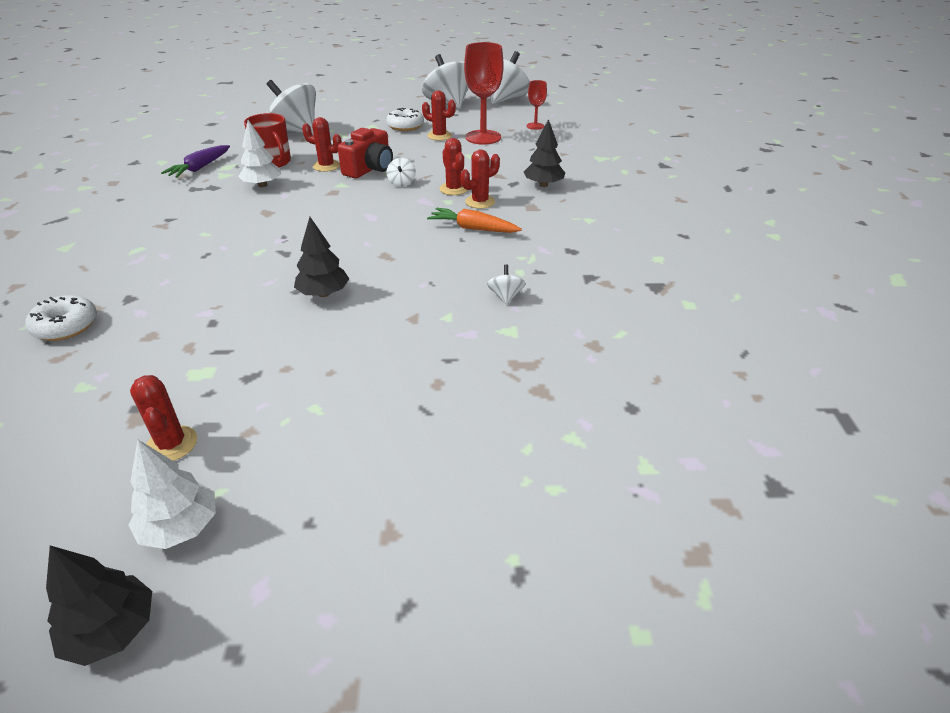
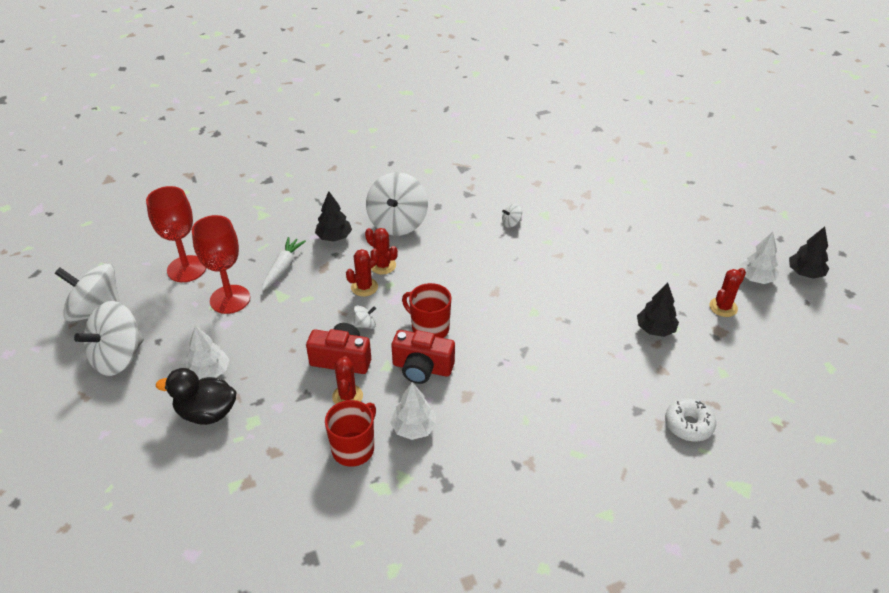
camera: 110 degrees left, 5 degrees up
(200, 168) = (395, 513): purple carrot -> none
(295, 131) = (252, 474): white spinning top -> white spinning top (397, 223)
(321, 198) = (422, 368): none -> red camera
(323, 294) = (561, 305): black tree -> black tree (655, 329)
(366, 123) = (206, 413): none -> black duck
(367, 210) = (429, 328): none -> red mug
(405, 126) = (209, 372): white donut -> white tree
(439, 136) = (234, 334): red cactus -> none
(473, 228) = (430, 258): orange carrot -> none
(510, 159) = (283, 268): none -> white carrot
(535, 126) = (186, 269): red goblet -> red goblet, size x1.94

